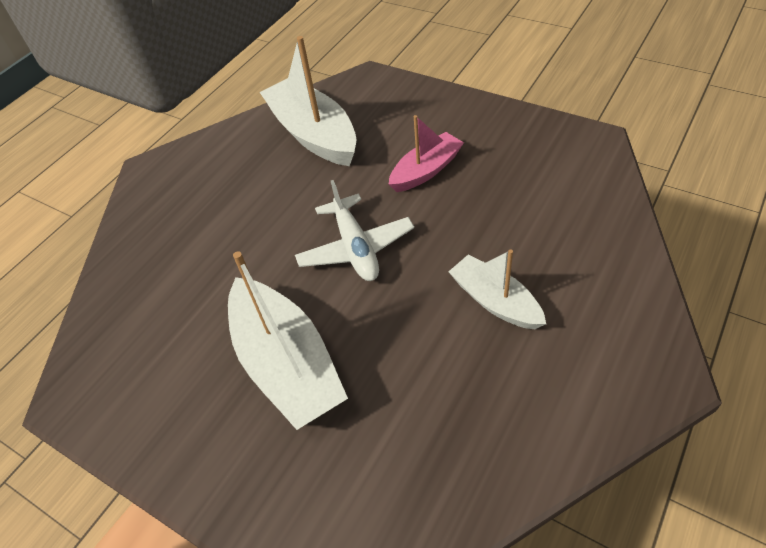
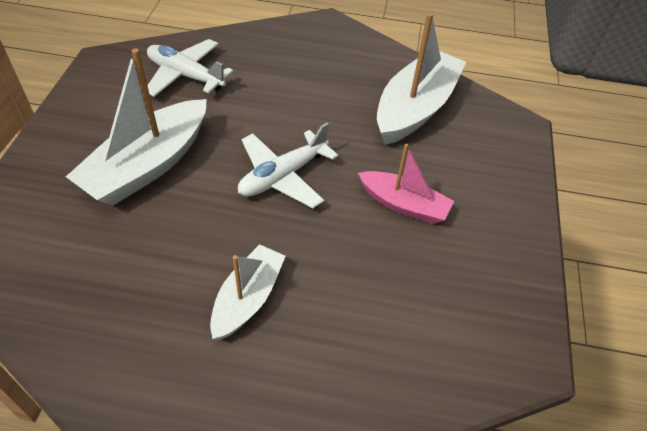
camera: 60 degrees right, 0 degrees up
(156, 309) = (186, 75): none -> white plane

